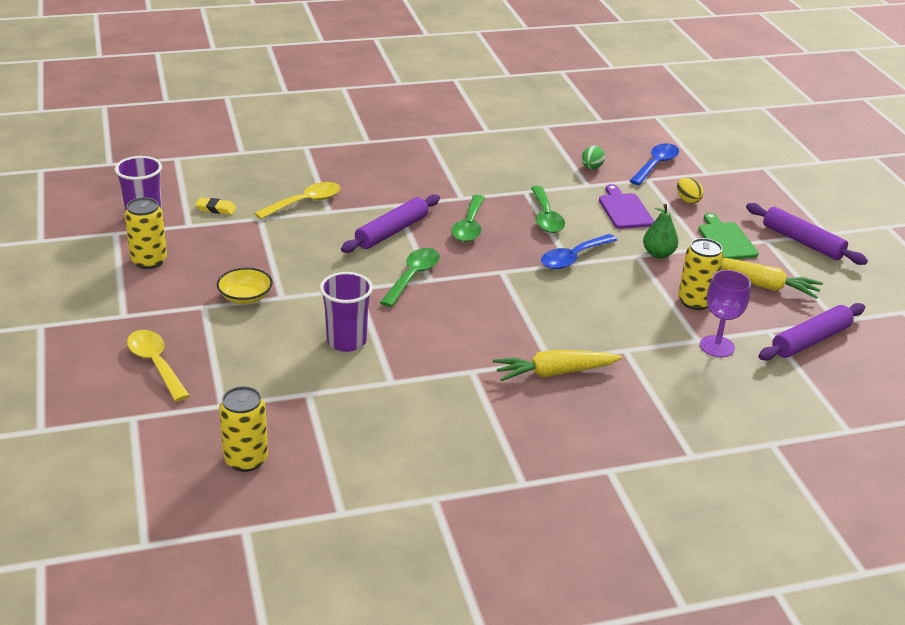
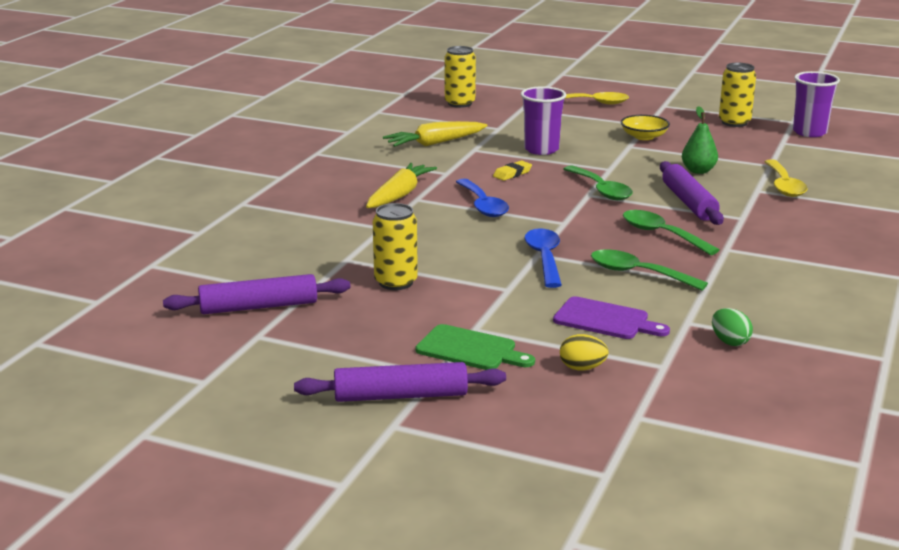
camera: 130 degrees right, 10 degrees down
(216, 209) = (804, 155): yellow eraser -> yellow eraser (512, 174)
(656, 165) = (696, 389): blue spoon -> blue spoon (483, 205)
(658, 254) = (495, 300): green pear -> green pear (698, 171)
(717, 346) = (324, 263): purple goblet -> none
(762, 285) = (367, 327): yellow carrot -> yellow carrot (435, 143)
(810, 340) = (259, 307): purple rolling pin -> purple rolling pin turned 75 degrees clockwise

